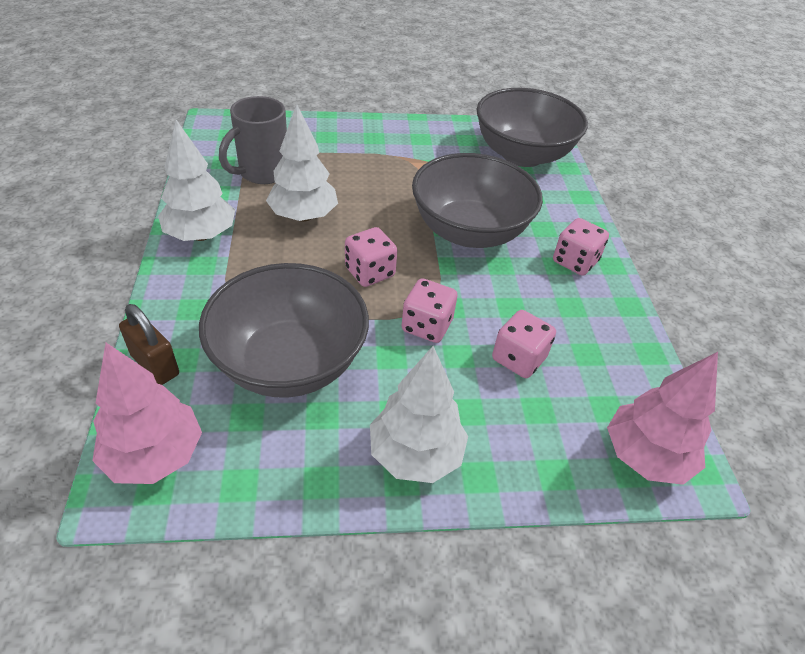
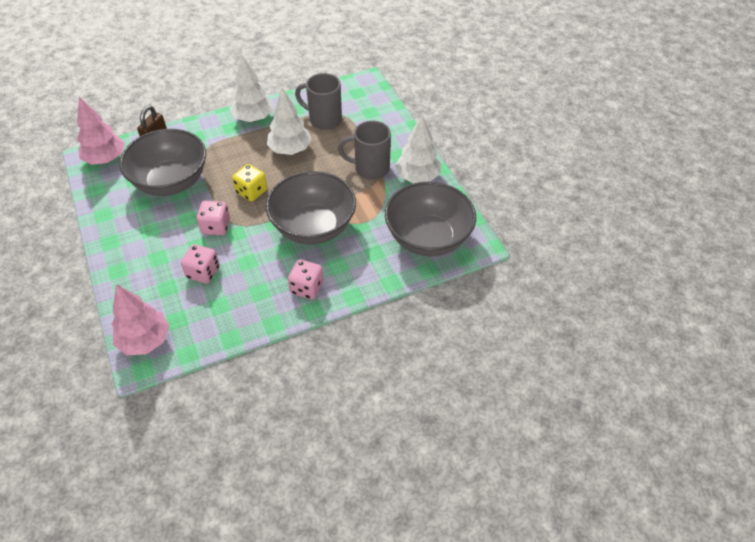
camera: 75 degrees right, 5 degrees up
(370, 272) = (251, 191): pink dice -> yellow dice
(386, 162) = (370, 168): none -> grey mug
(415, 454) = (125, 243): white tree -> white tree (417, 177)

